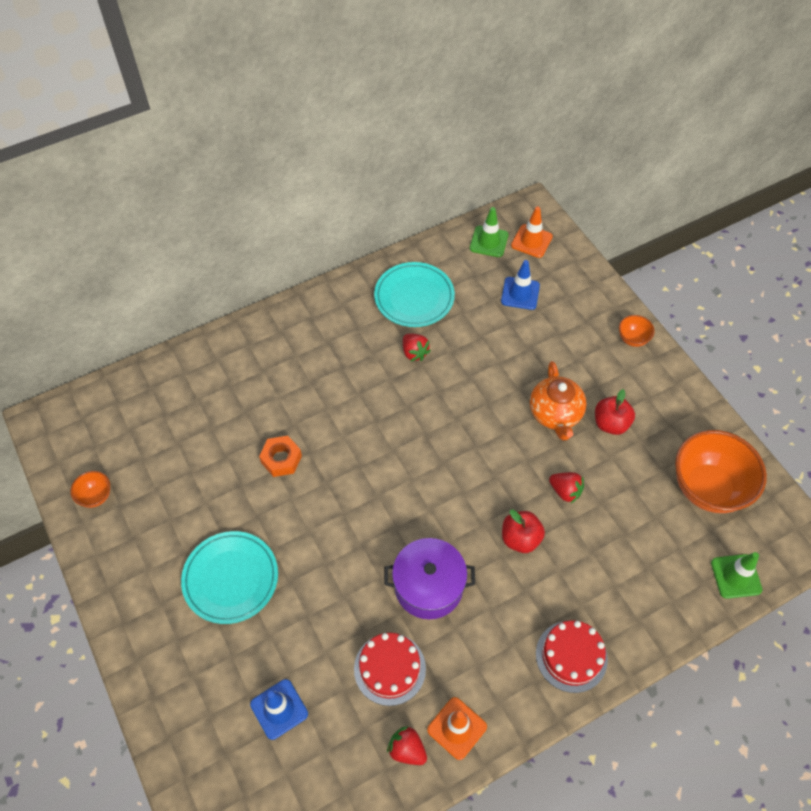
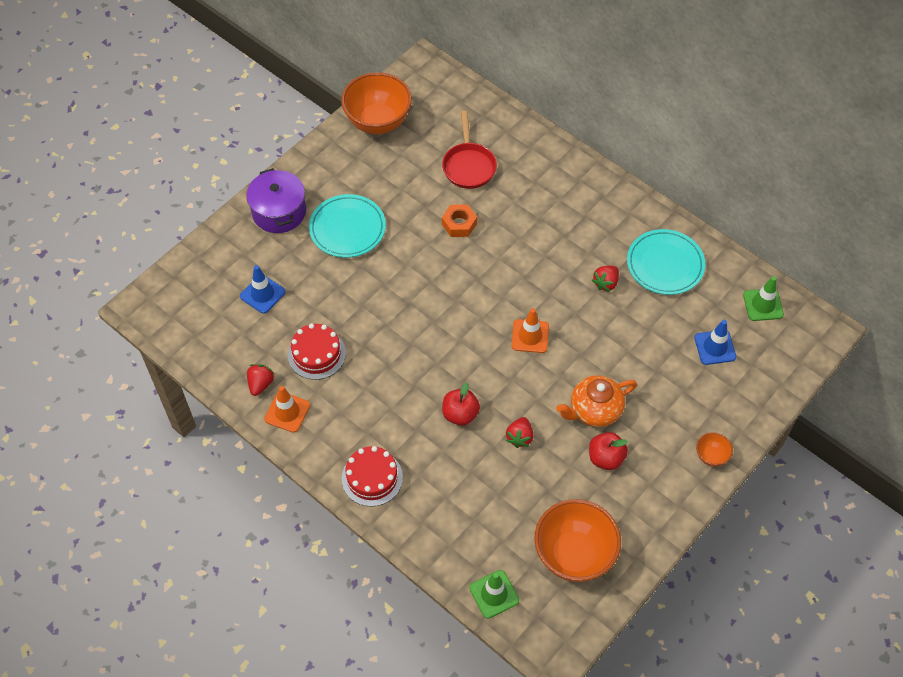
camera: 70 degrees right, 0 degrees up
(96, 496) = (378, 122): orange bowl -> orange bowl, size x2.24
(209, 424) = (469, 166): none -> red pan
(428, 586) = (392, 360): purple pot -> purple pot (279, 212)
(531, 241) = (784, 340): orange traffic cone -> orange traffic cone (530, 336)

